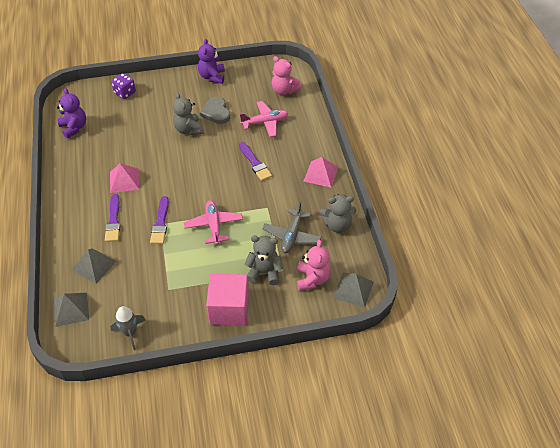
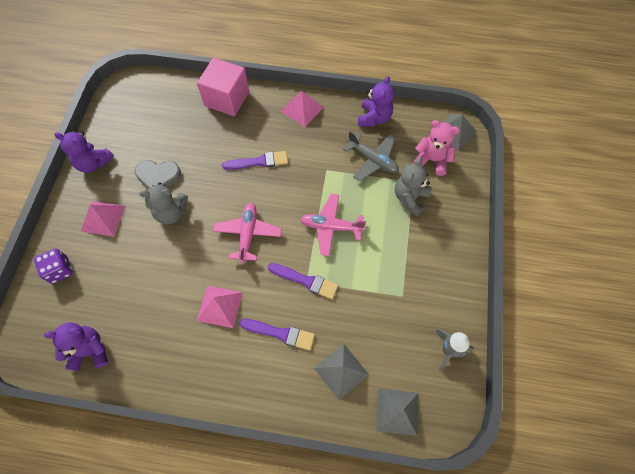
camera: 70 degrees left, 15 degrees up
(171, 98) = (103, 218): none -> pink pyramid
(229, 309) = (446, 243): pink cube -> pink cube (227, 99)
(265, 122) = (202, 134): pink plane -> pink plane (248, 234)
(284, 90) = (162, 100): pink teddy bear -> none
(337, 225) = (374, 118): grey teddy bear -> purple teddy bear

